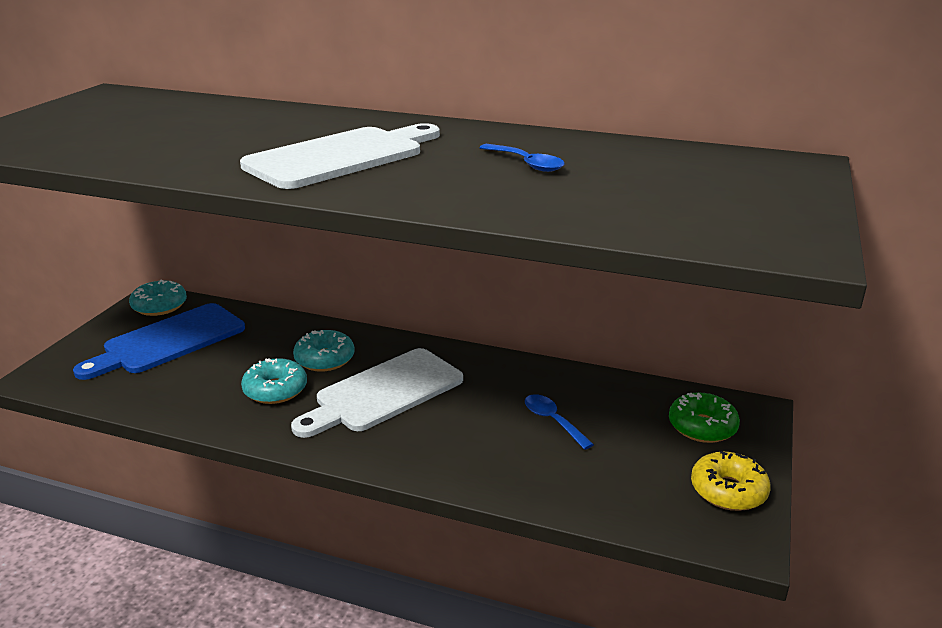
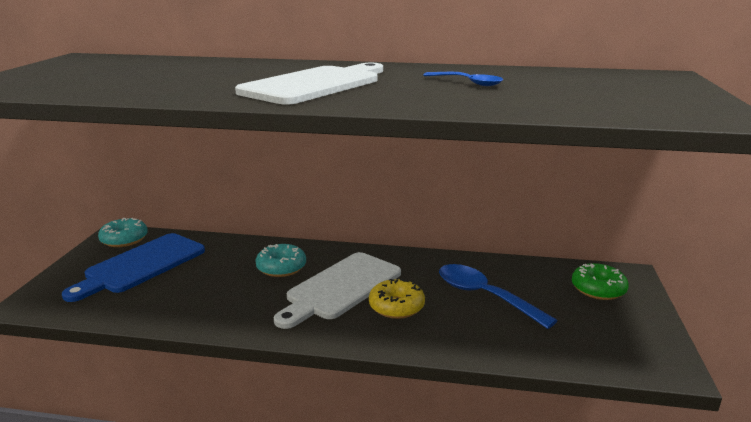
camera: 10 degrees left, 5 degrees down
(275, 390) = (248, 294): turquoise donut -> none
(552, 421) = (484, 296): blue spoon -> blue spoon, size x1.74
(728, 491) = (641, 333): yellow donut -> yellow donut (396, 306)

